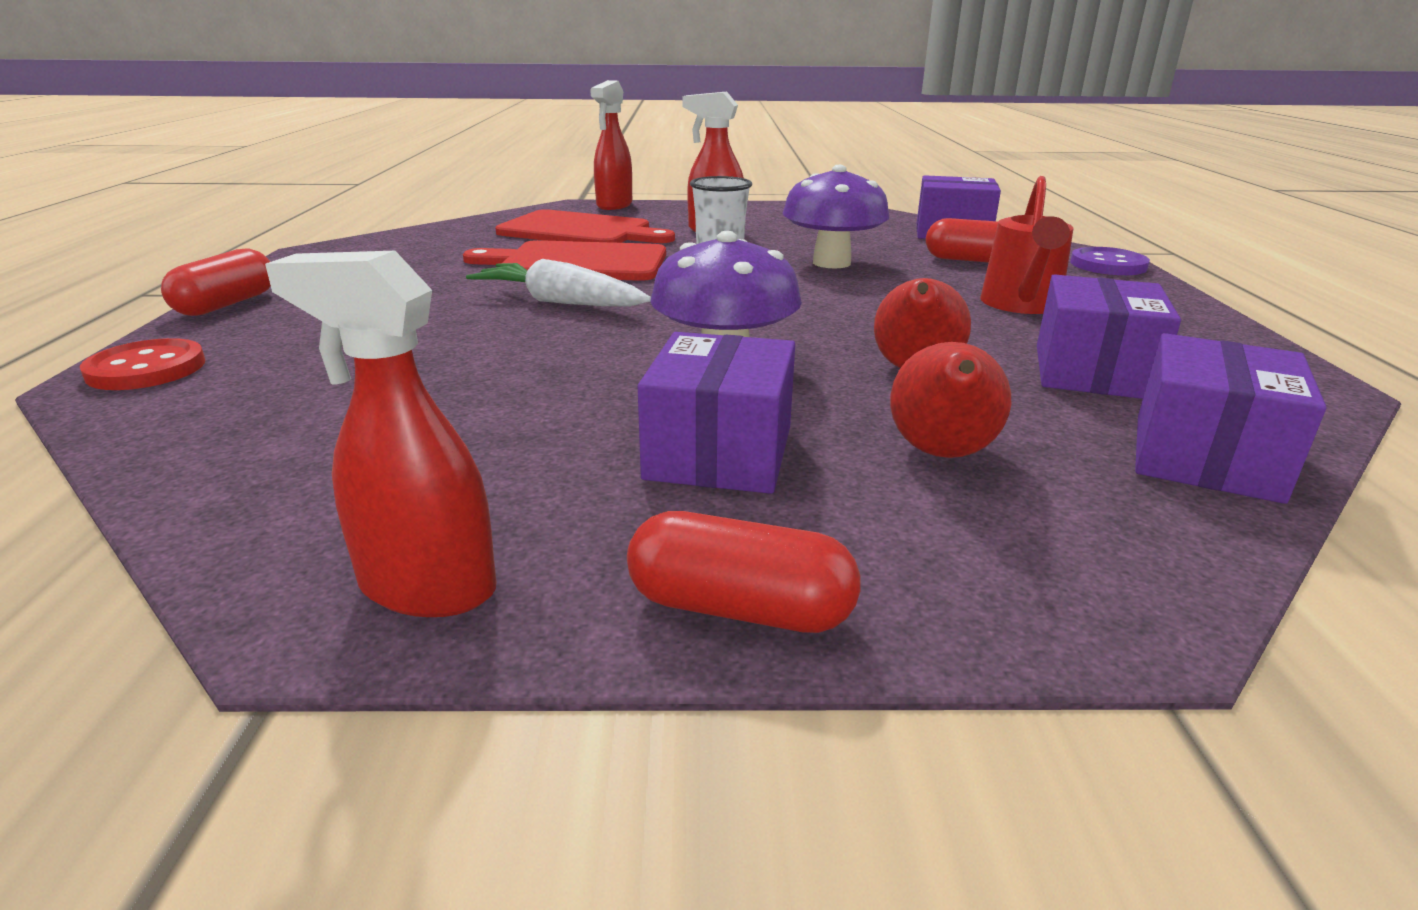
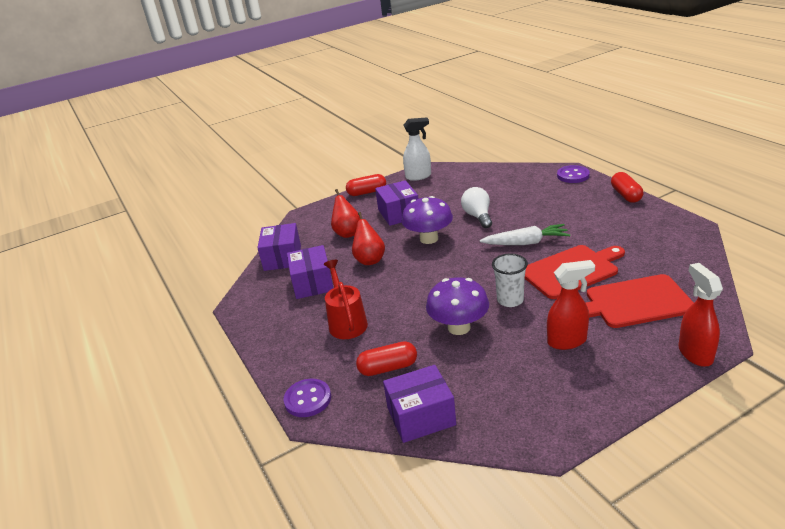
camera: 155 degrees right, 5 degrees up
(146, 369) = (573, 175): red button -> purple button
(426, 588) = (418, 176): red spray bottle -> white spray bottle
(541, 367) = (478, 216): none -> white light bulb

